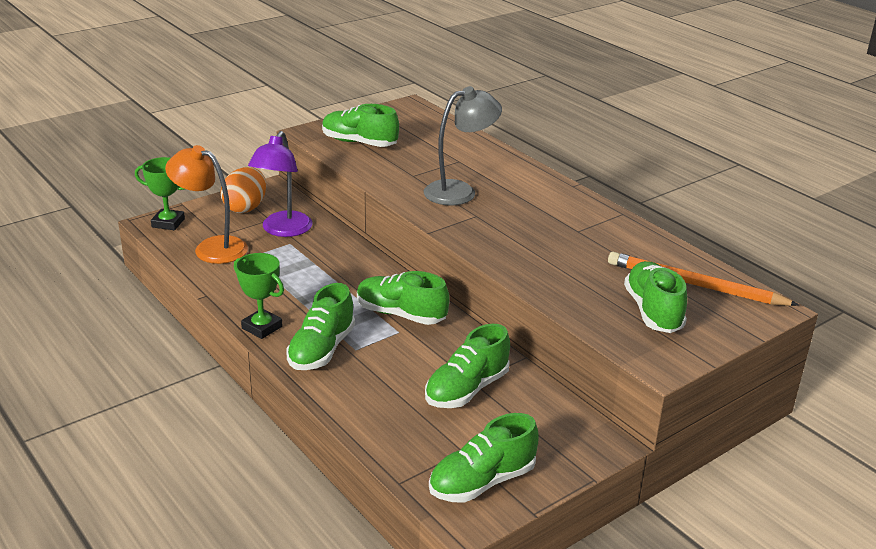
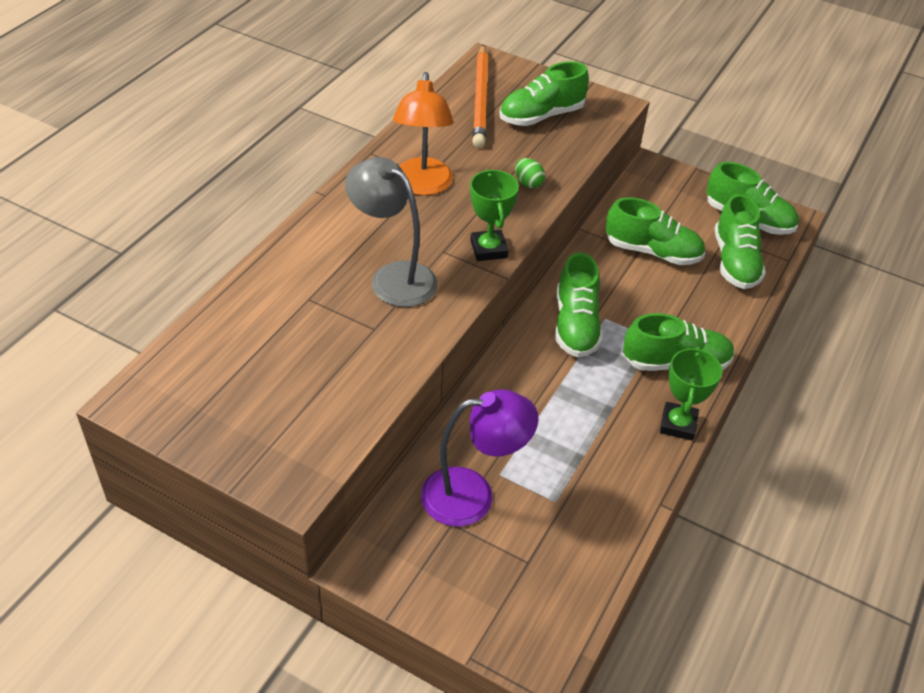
camera: 115 degrees left, 15 degrees up
(168, 223) = (533, 643): green trophy -> green trophy (488, 249)
(211, 247) = (561, 553): orange lamp -> orange lamp (422, 186)
(245, 208) = (437, 567): orange egg -> none
(359, 143) = (302, 414): green shoe -> green shoe (735, 262)
(543, 274) = (528, 183): none -> green egg

